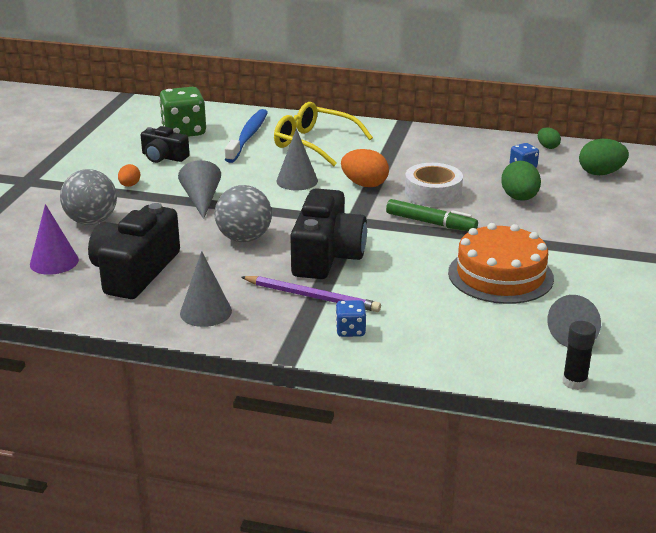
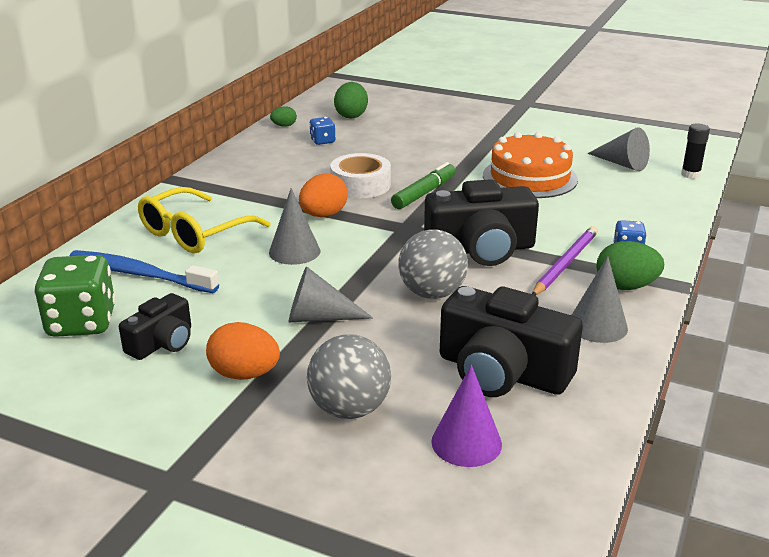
camera: 80 degrees left, 0 degrees up
(129, 185) = (244, 374): orange egg -> orange egg, size x1.73
(326, 255) = (481, 249): black camera -> black camera turned 150 degrees clockwise
(519, 198) = (387, 151): green egg -> green egg (625, 286)

